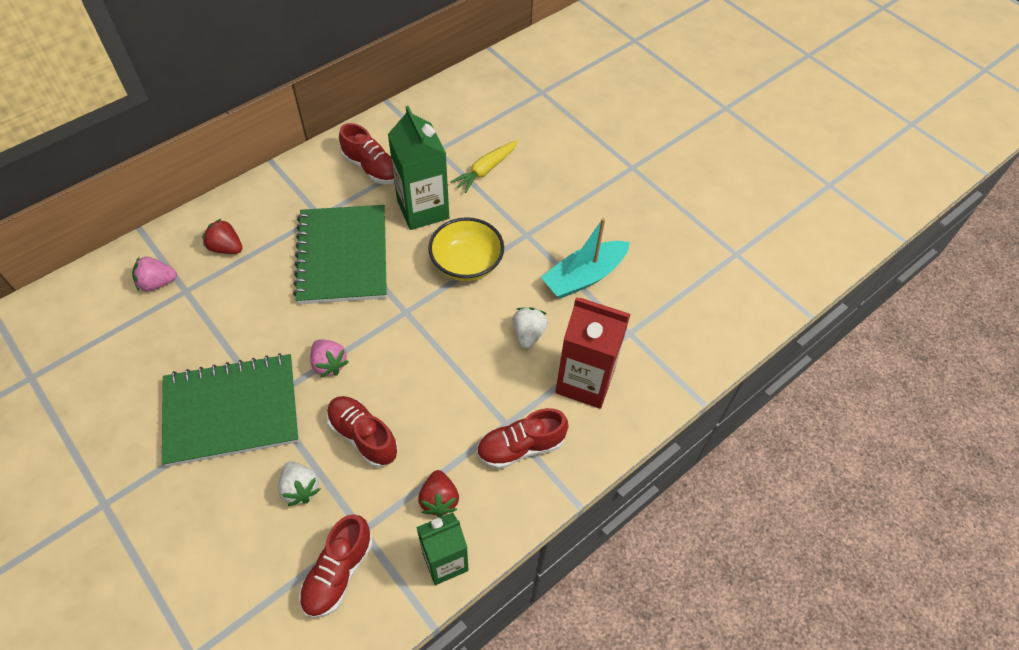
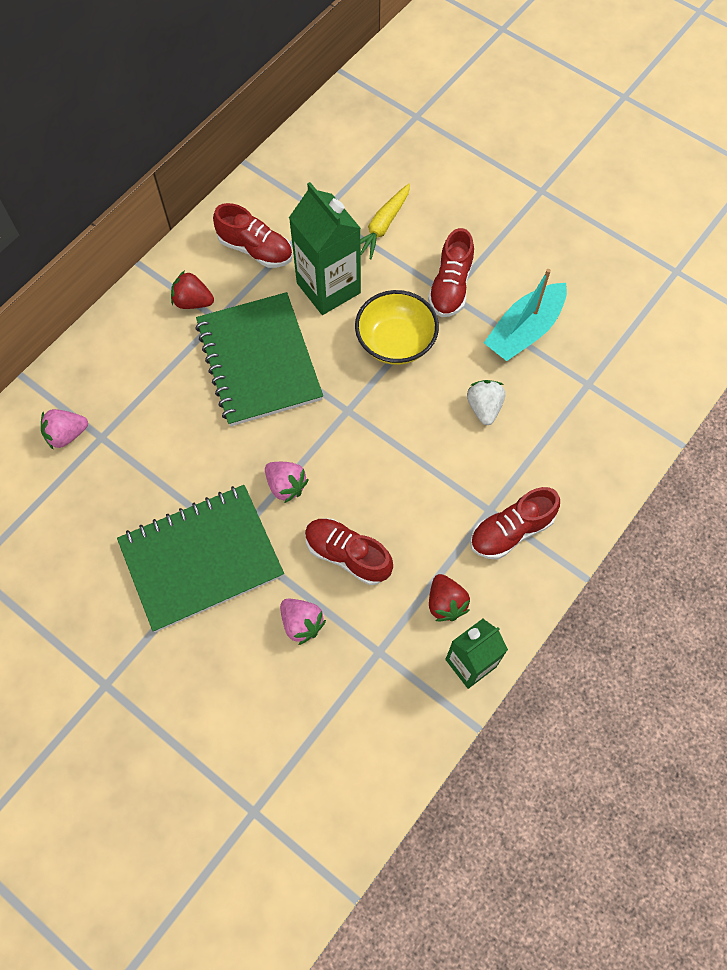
camera: 10 degrees left, 10 degrees up
(226, 248) = (127, 378): red strawberry -> red strawberry (193, 302)
(300, 488) = (301, 623): white strawberry -> pink strawberry
(338, 573) = (369, 698): red shoe -> red shoe (450, 286)
(585, 381) = (556, 447): red carton -> none

